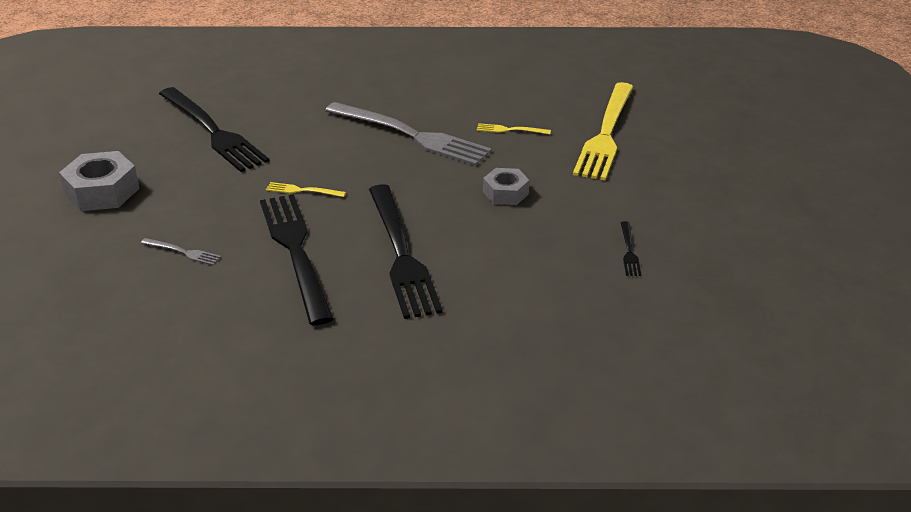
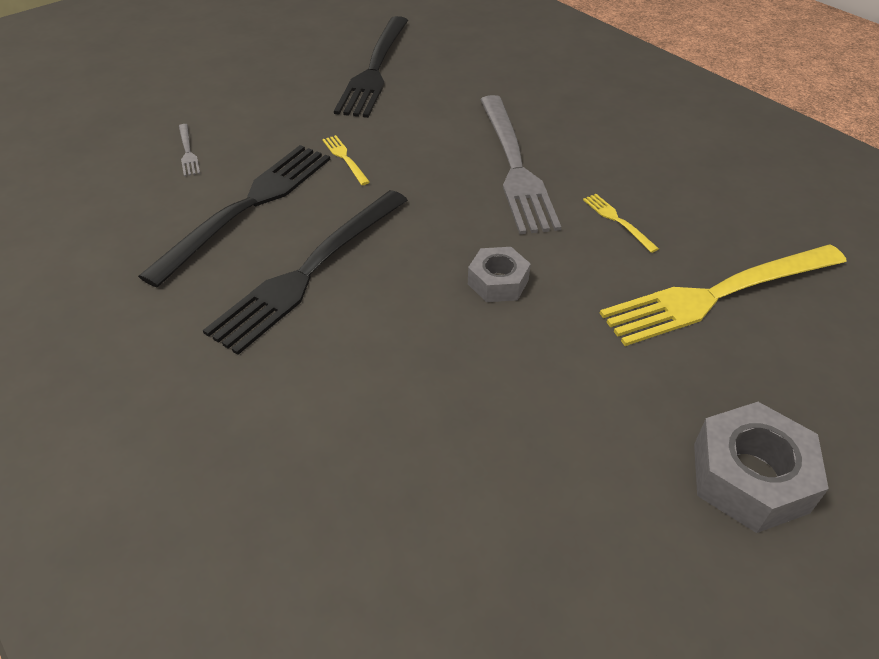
camera: 50 degrees right, 10 degrees up
(102, 191) = (231, 72): grey nut -> grey nut (750, 477)
(629, 251) = (507, 449): black fork -> none

